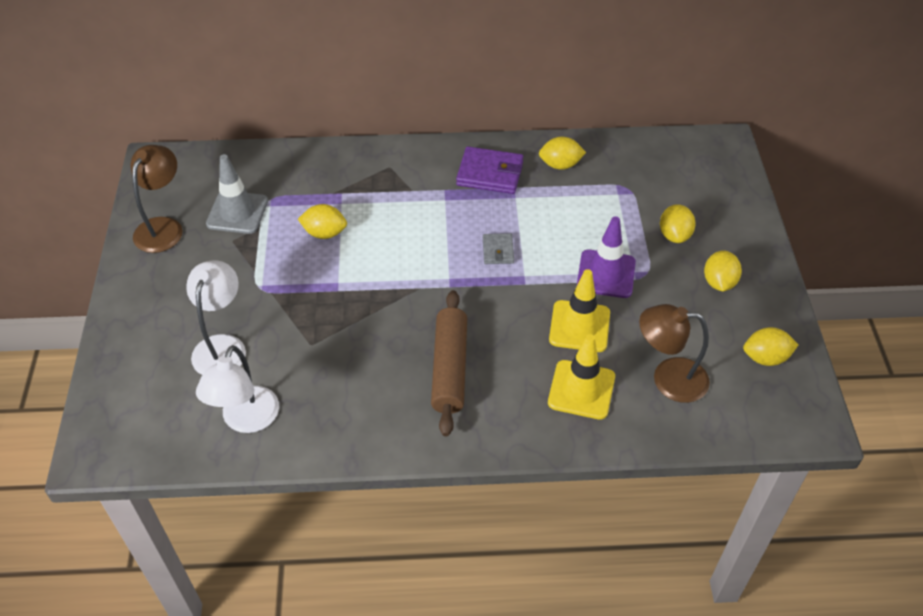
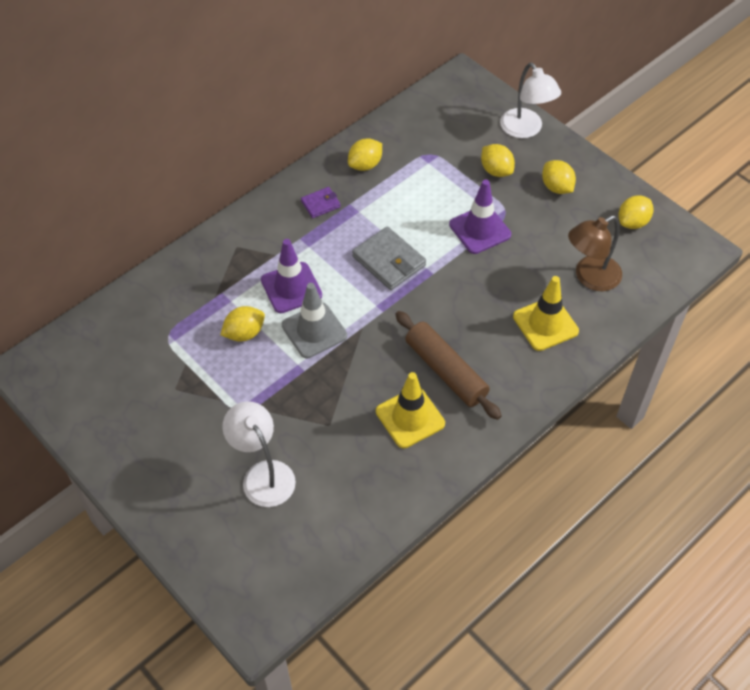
camera: 40 degrees left, 5 degrees up
(163, 227) = (103, 417): brown lamp -> none
(237, 212) = (153, 363): grey traffic cone -> grey traffic cone (314, 330)
(246, 420) = (344, 513): white lamp -> white lamp (526, 130)
(397, 222) = (291, 288): none -> purple traffic cone
(490, 174) = (320, 204): purple wallet -> purple wallet, size x0.57
(498, 251) = (389, 261): grey wallet -> grey wallet, size x1.76
(579, 326) = (500, 280): yellow traffic cone -> yellow traffic cone (410, 417)

